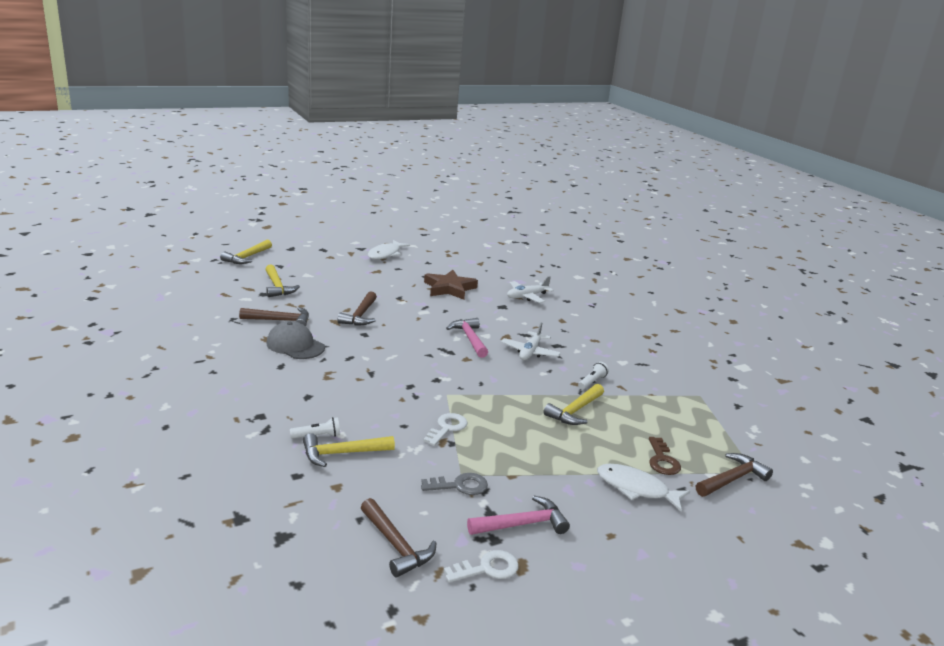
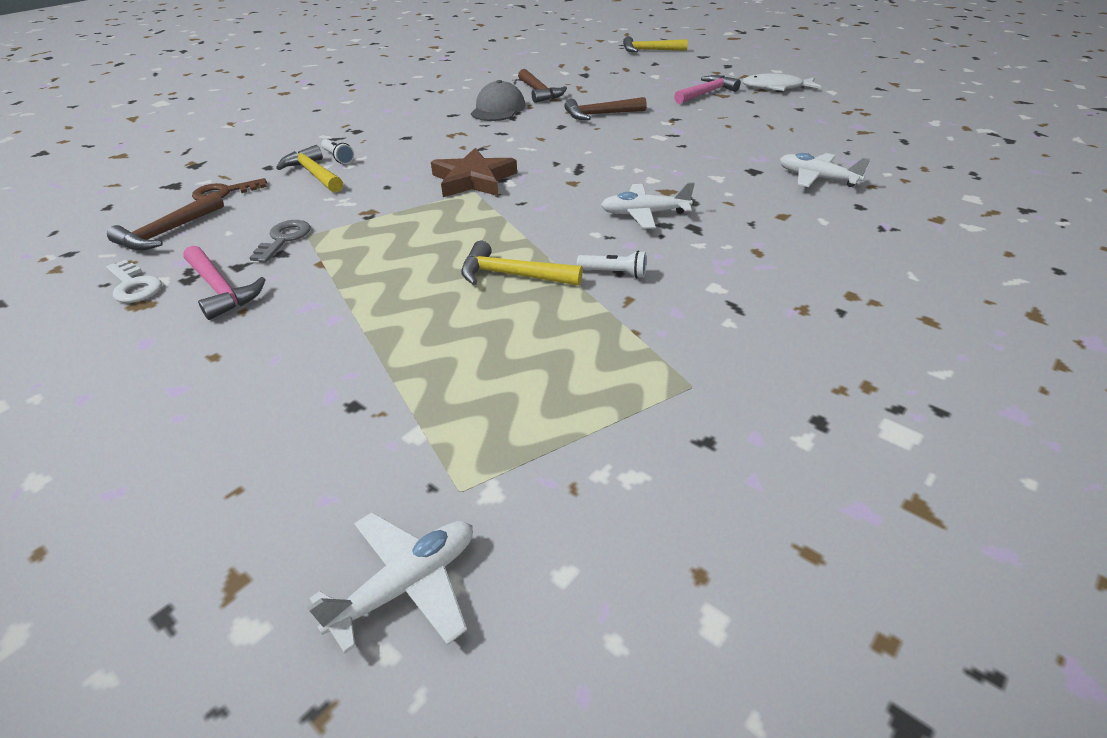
camera: 70 degrees right, 15 degrees up
(277, 287) = (607, 74): yellow hammer -> none
(447, 428) = (398, 207): white key -> none
(449, 288) = (748, 134): brown star -> brown star (473, 180)
(460, 486) = (284, 239): grey key -> grey key turned 135 degrees counterclockwise
(470, 339) = (627, 173): pink hammer -> pink hammer (706, 93)
(636, 488) = (335, 360): white fish -> none
(662, 460) = (429, 373): brown key -> brown key (224, 192)
(732, 479) = (415, 462): brown hammer -> none
(806, 497) = (406, 585): none -> white plane

